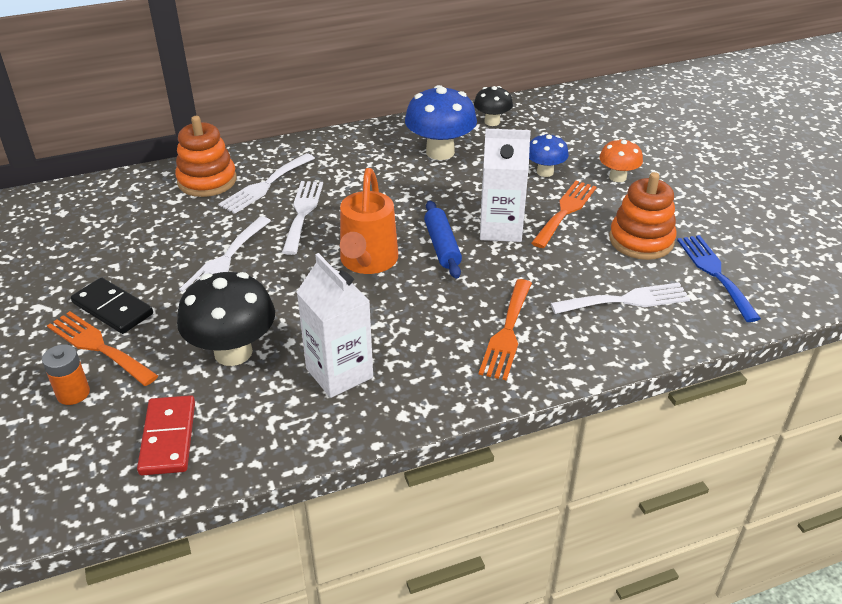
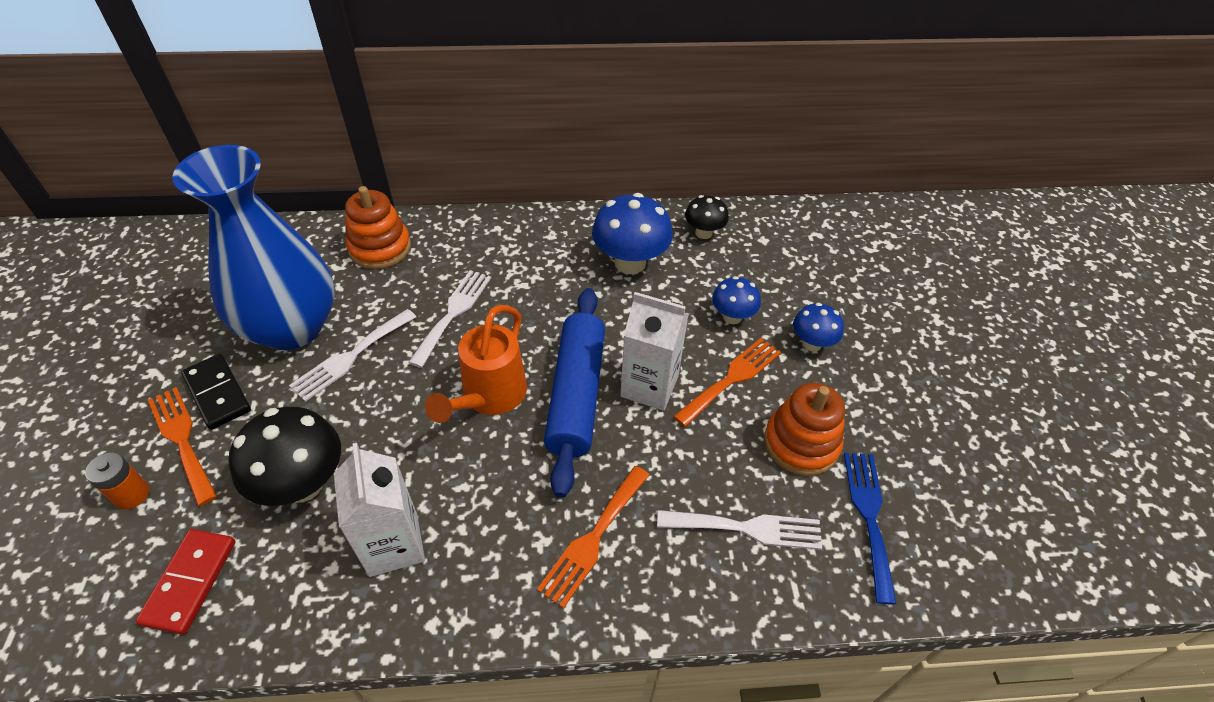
camera: 15 degrees right, 10 degrees up
(156, 250) = (292, 327): none -> blue vase
(265, 185) = (433, 267): white fork -> none
(442, 246) = (576, 395): blue rolling pin -> blue rolling pin, size x1.78
(617, 177) = (811, 343): orange mushroom -> blue mushroom

